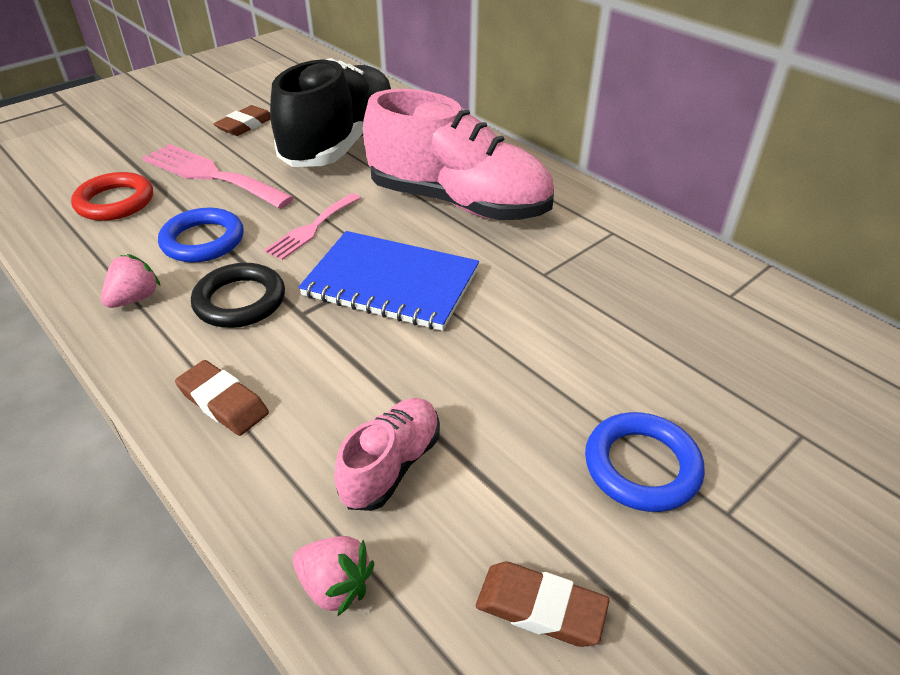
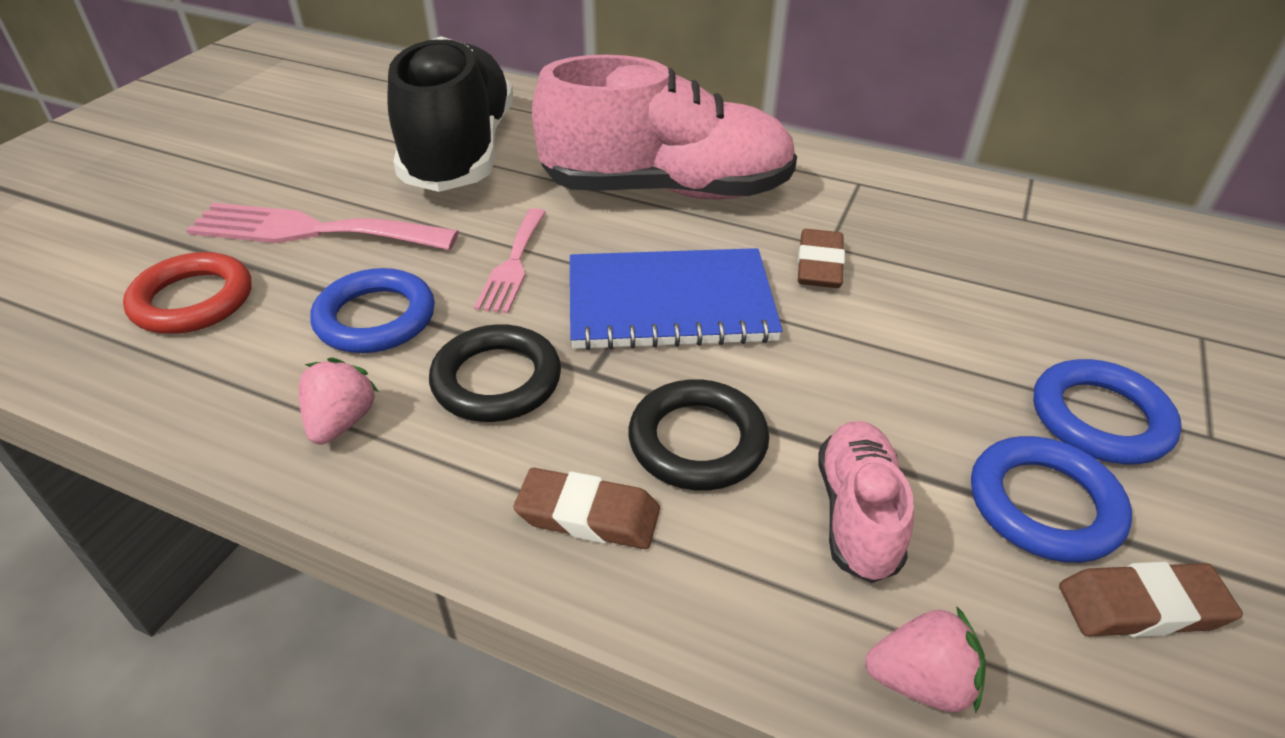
camera: 25 degrees left, 0 degrees up
(245, 125) = (305, 156): brown eraser -> brown eraser (819, 265)
(329, 380) = (697, 441): none -> black ring
(533, 510) = (1044, 505): none -> blue ring

